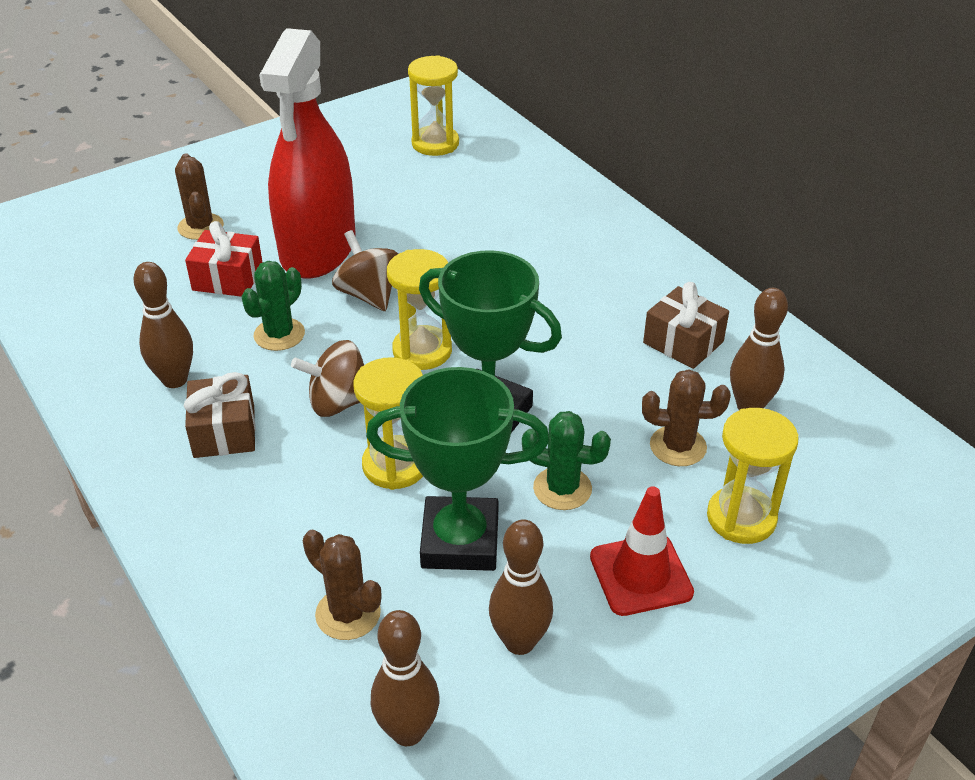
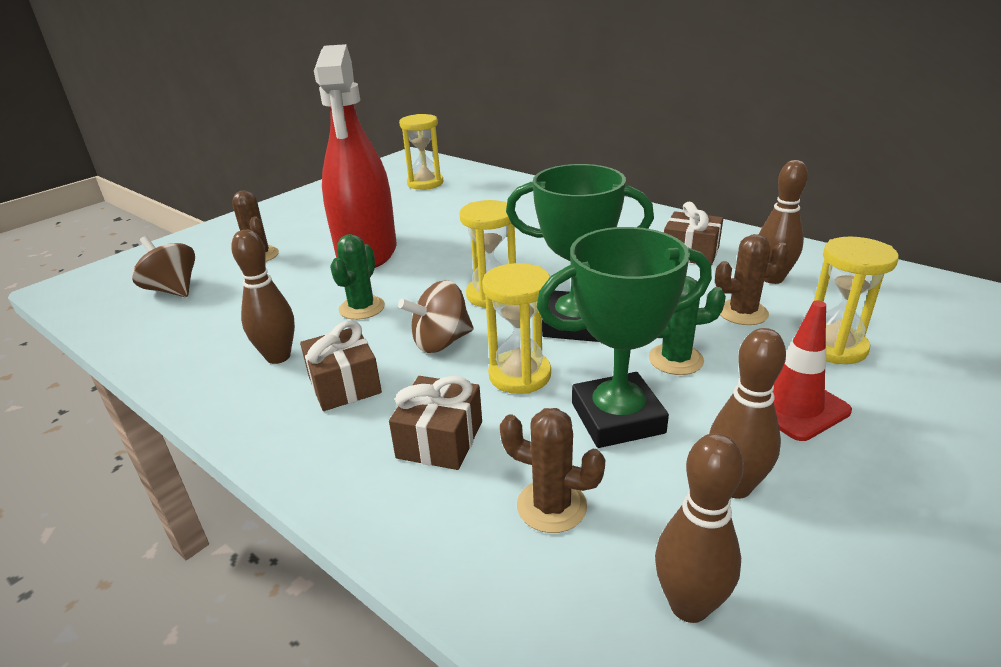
camera: 15 degrees left, 10 degrees down
(228, 278) = (297, 281): red gift -> none
(285, 519) = (440, 439): none -> brown gift
(368, 294) = (425, 270): brown spinning top -> brown spinning top (173, 290)

